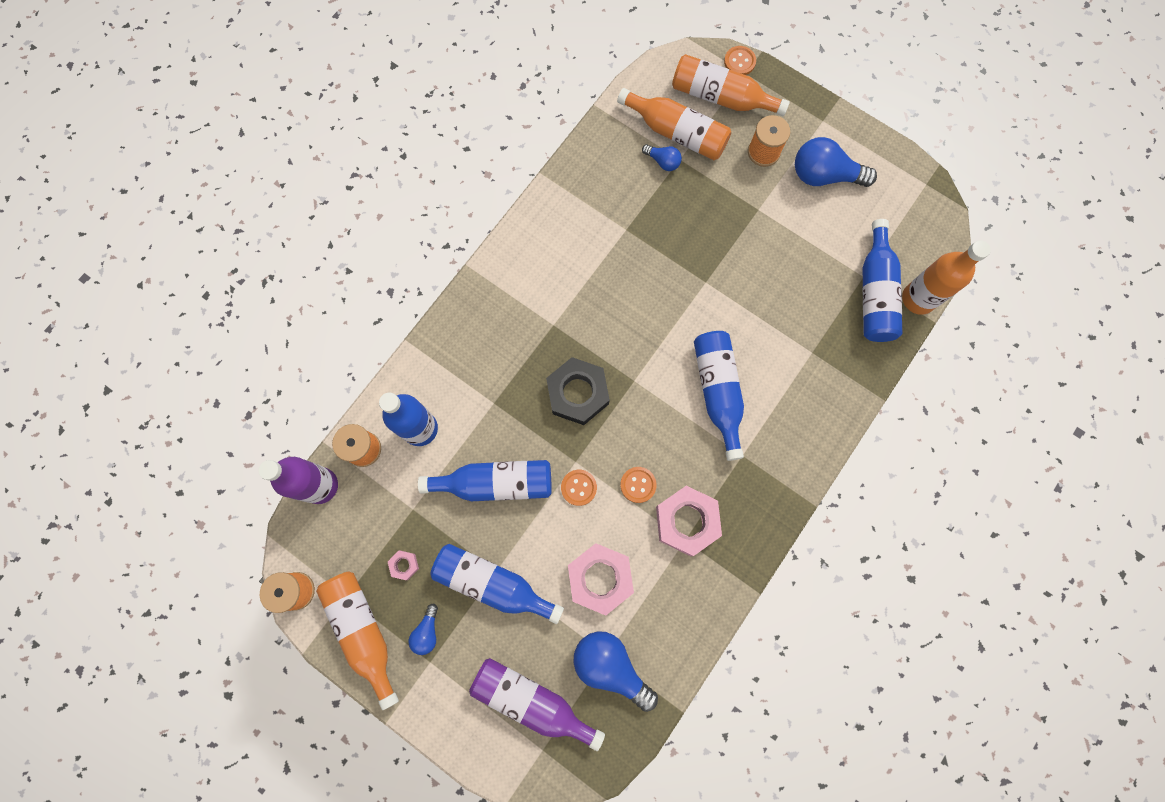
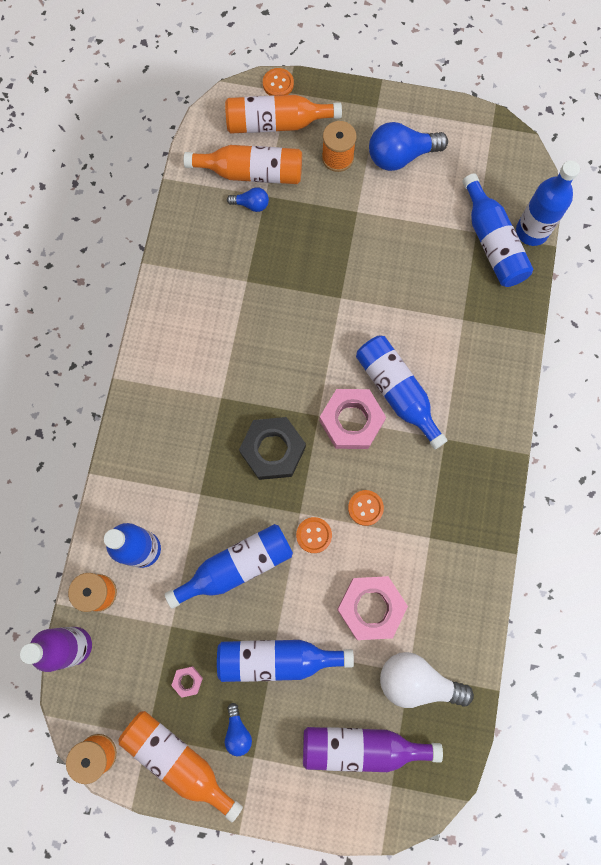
camera: 25 degrees left, 0 degrees up
(611, 666) = (417, 681): blue light bulb -> white light bulb
(687, 521) = (423, 520): pink nut -> pink nut (351, 421)
(918, 299) = (531, 231): orange bottle -> blue bottle

